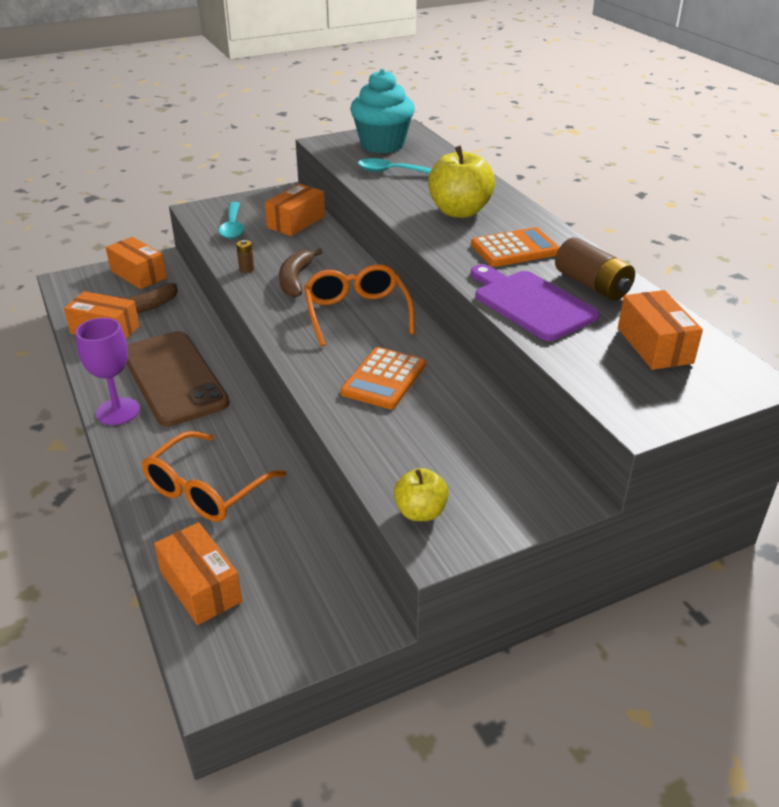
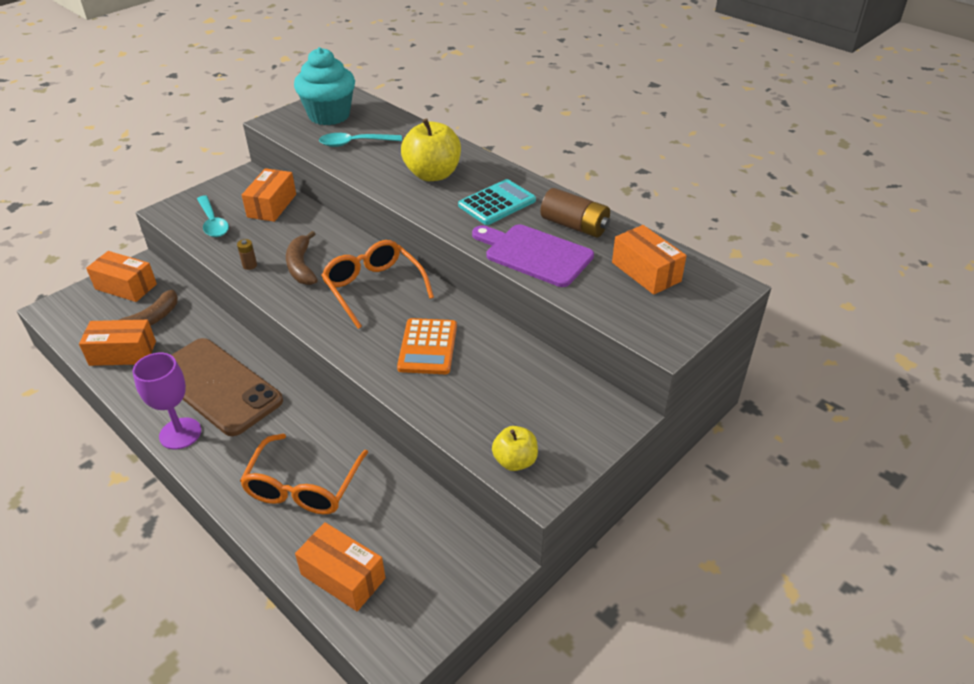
camera: 20 degrees left, 5 degrees up
(515, 249) = (497, 203): orange calculator -> turquoise calculator

